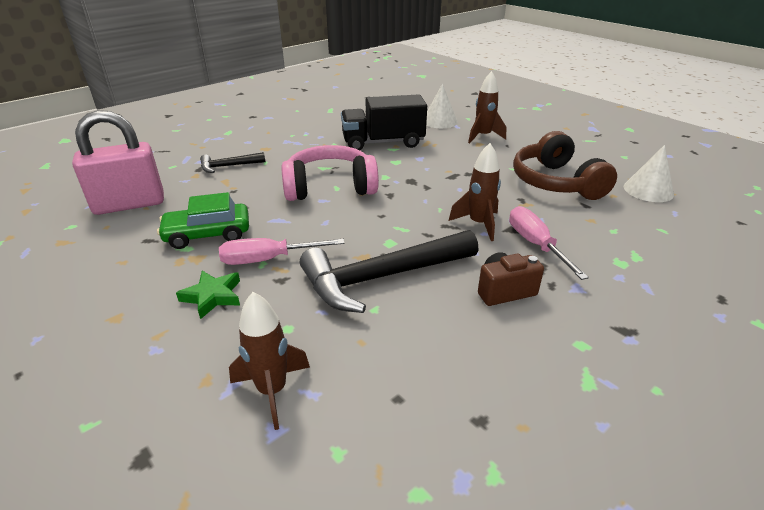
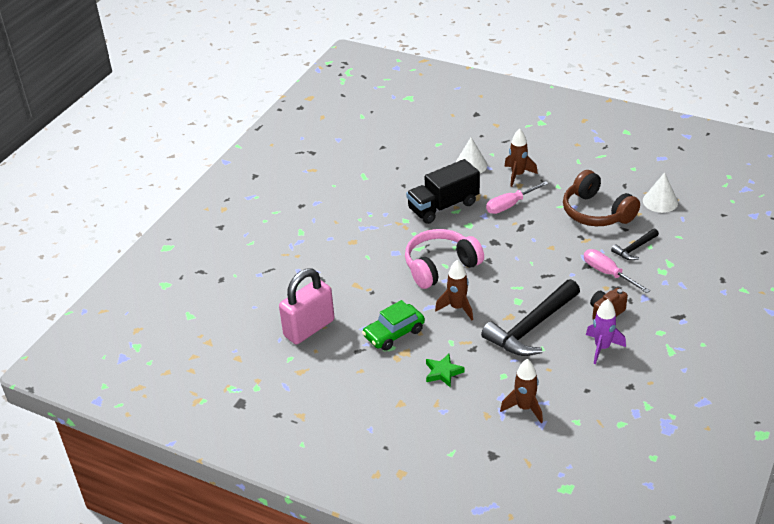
camera: 20 degrees left, 5 degrees up
(229, 166) = (343, 270): black hammer -> black hammer (634, 248)
(268, 259) = (452, 338): pink screwdriver -> pink screwdriver (510, 205)
(468, 337) = (602, 348): none -> purple rocket
(478, 224) = (564, 268): brown rocket -> brown rocket (457, 308)

